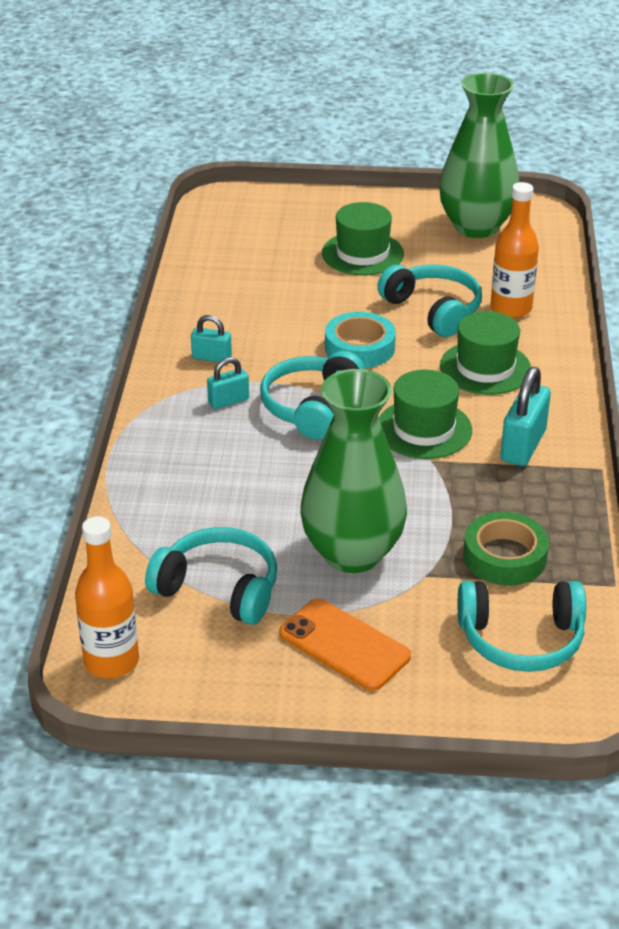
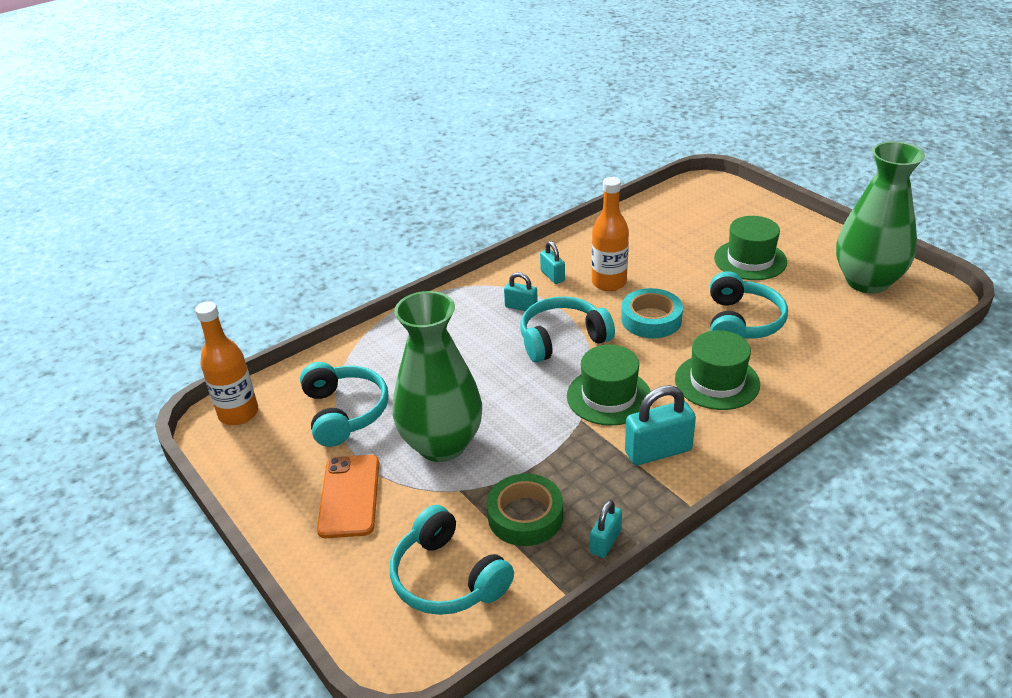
camera: 50 degrees right, 0 degrees up
(511, 308) = (803, 352): orange bottle -> orange bottle (609, 283)
(586, 532) = (605, 542): none -> turquoise padlock

